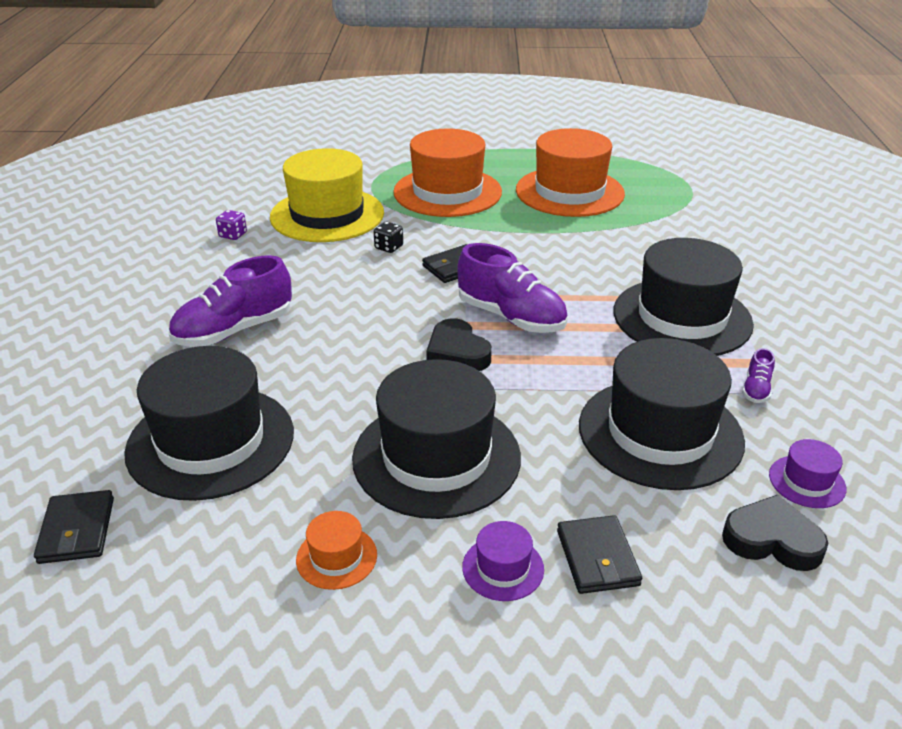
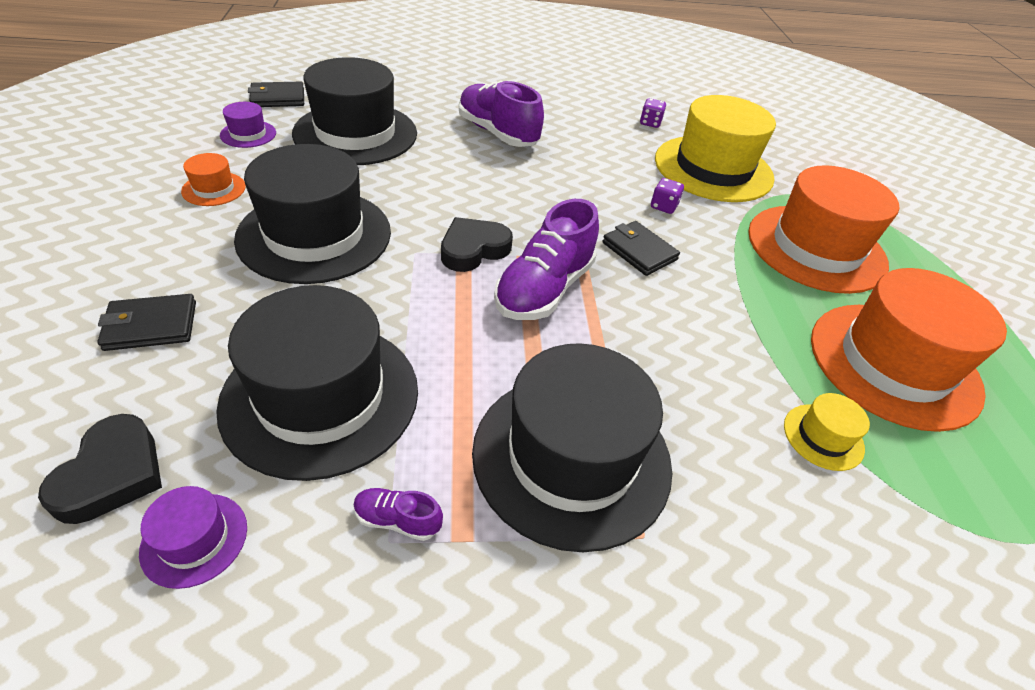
camera: 80 degrees right, 10 degrees up
(389, 247) = (663, 206): black dice -> purple dice
(503, 568) = (165, 268): purple hat -> purple hat (248, 134)
(638, 227) = (823, 437): none -> yellow hat

